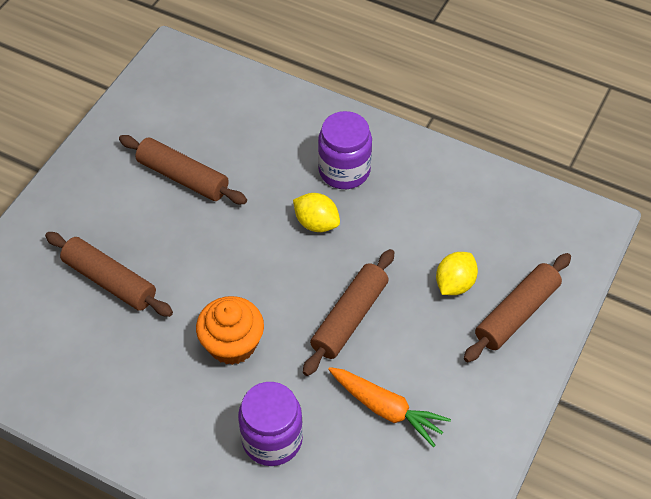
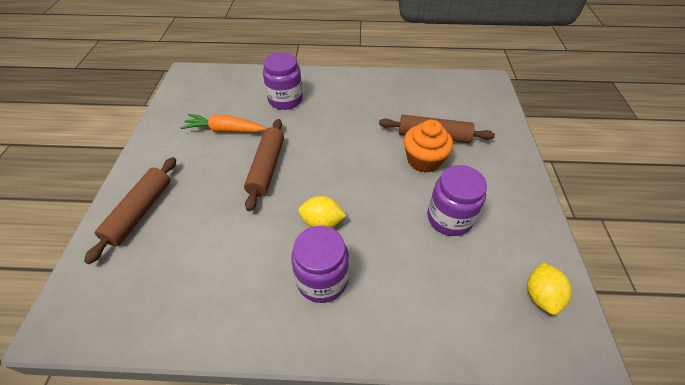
camera: 155 degrees right, 5 degrees down
(183, 177) = (449, 218): brown rolling pin -> purple jar
(232, 344) = (334, 130): orange cupcake -> orange cupcake (423, 160)
(454, 284) = (194, 216): yellow lemon -> yellow lemon (540, 296)

